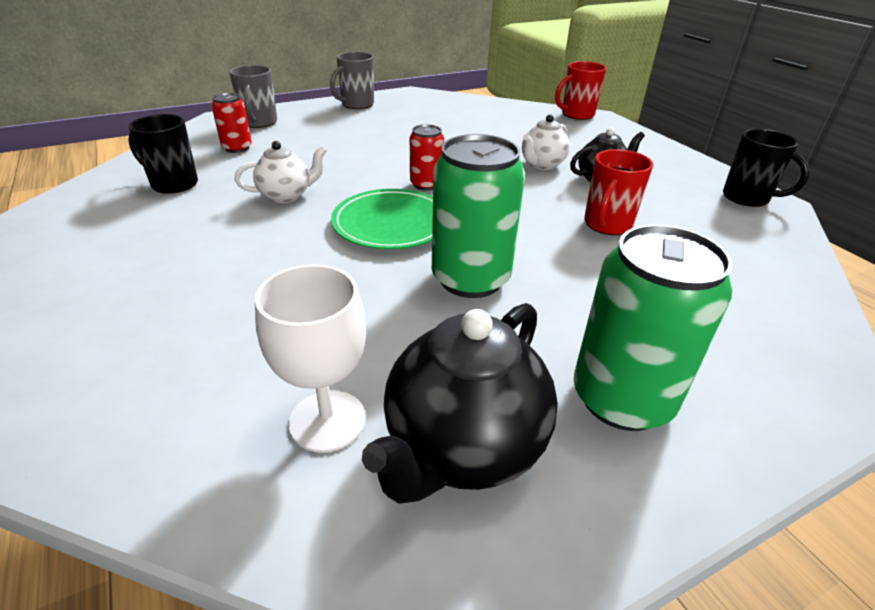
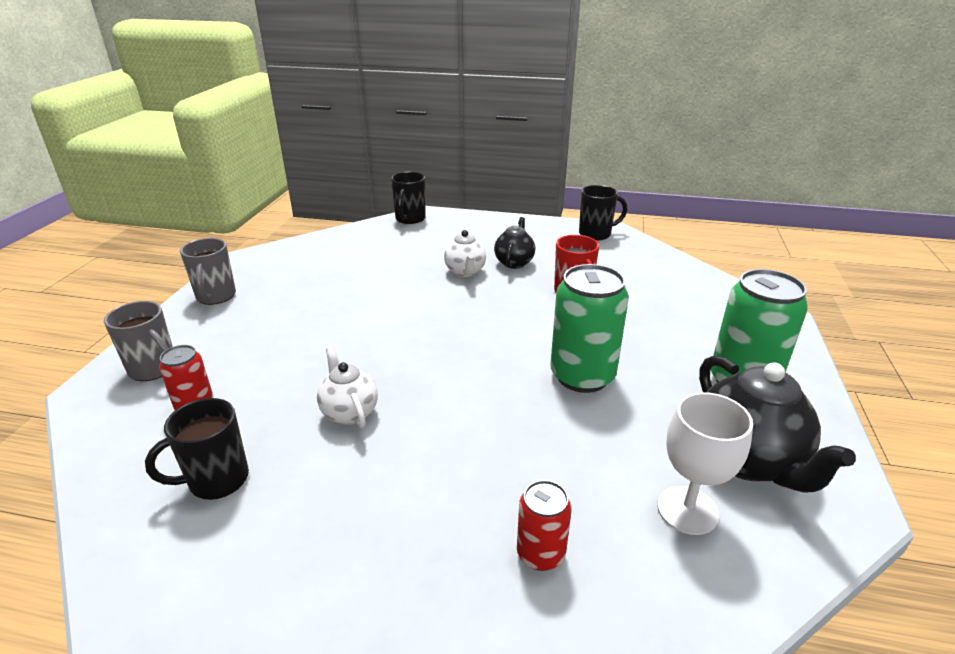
camera: 50 degrees left, 5 degrees down
(286, 196) = (349, 412): white teapot -> white teapot turned 45 degrees counterclockwise
(391, 223) = (469, 376): green plate -> none
(426, 184) = (428, 332): red can -> red can (540, 553)
(576, 115) = (410, 219): red mug -> black mug

